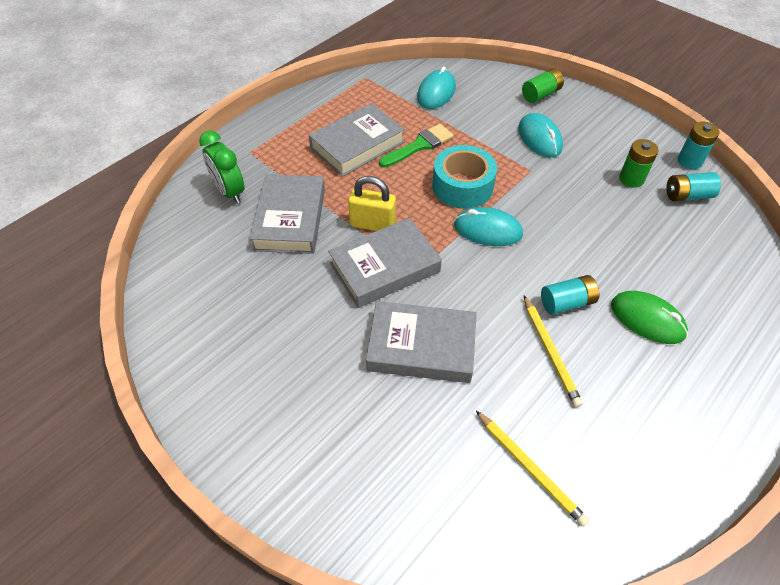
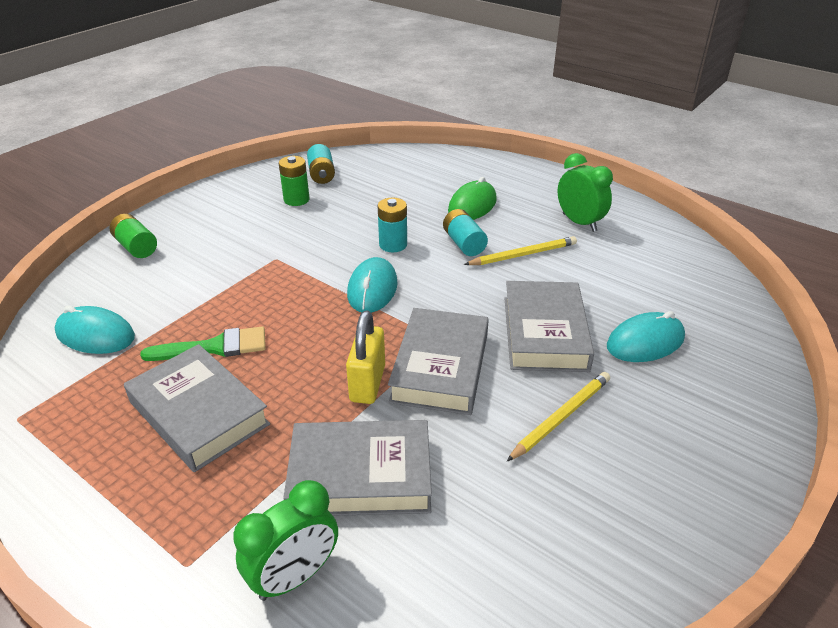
camera: 95 degrees left, 15 degrees down
(385, 267) = (440, 367): grey book -> grey book turned 45 degrees clockwise
(419, 146) = (214, 347): green brush -> green brush turned 120 degrees clockwise
(462, 186) = (299, 308): turquoise tape -> none
(530, 468) = (642, 269): yellow pencil -> yellow pencil (560, 417)
(539, 138) = (221, 250): turquoise mouse -> turquoise mouse (645, 342)
(626, 424) = (579, 222): none -> green clock
(689, 161) = (274, 169): turquoise battery -> turquoise battery (393, 245)

